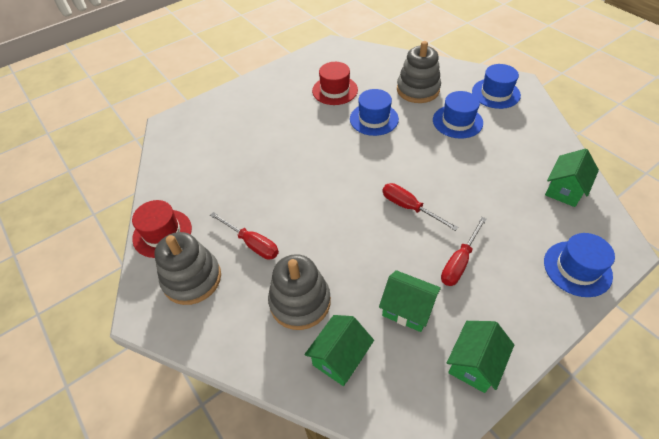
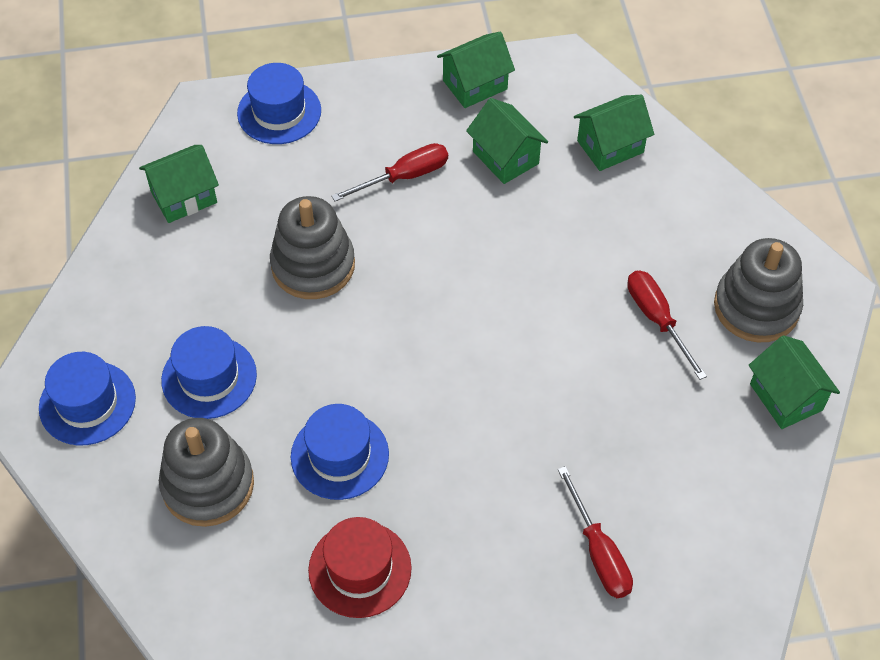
camera: 155 degrees left, 5 degrees up
(162, 233) = (786, 397): red hat -> green house
(300, 302) = (626, 218): grey stacking toy -> grey stacking toy (313, 265)
(409, 207) = (409, 270): red screwdriver -> red screwdriver (599, 552)

